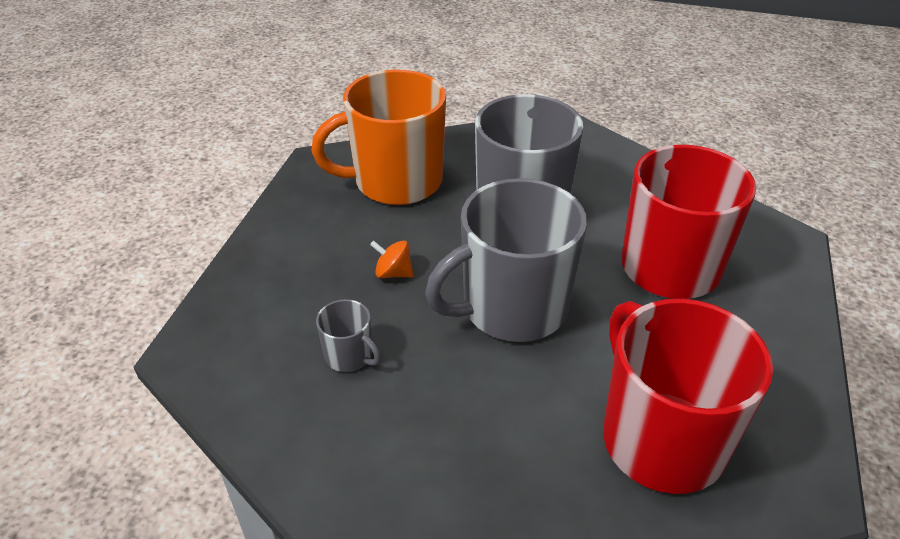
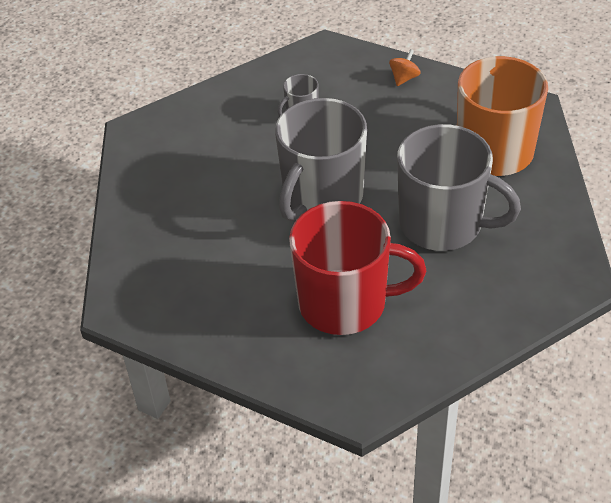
camera: 105 degrees right, 5 degrees up
(393, 273) = (376, 139): orange spinning top -> orange spinning top (404, 78)
(512, 308) = (322, 197): grey mug -> grey mug turned 135 degrees counterclockwise
(660, 439) = (183, 247): red mug -> none

